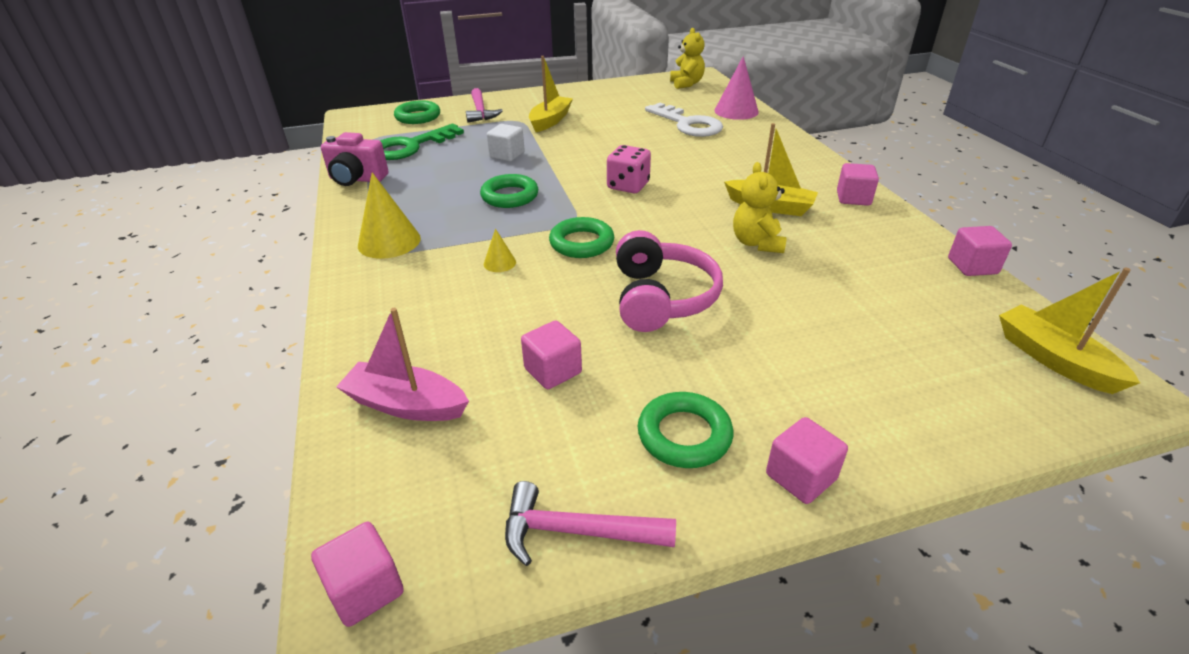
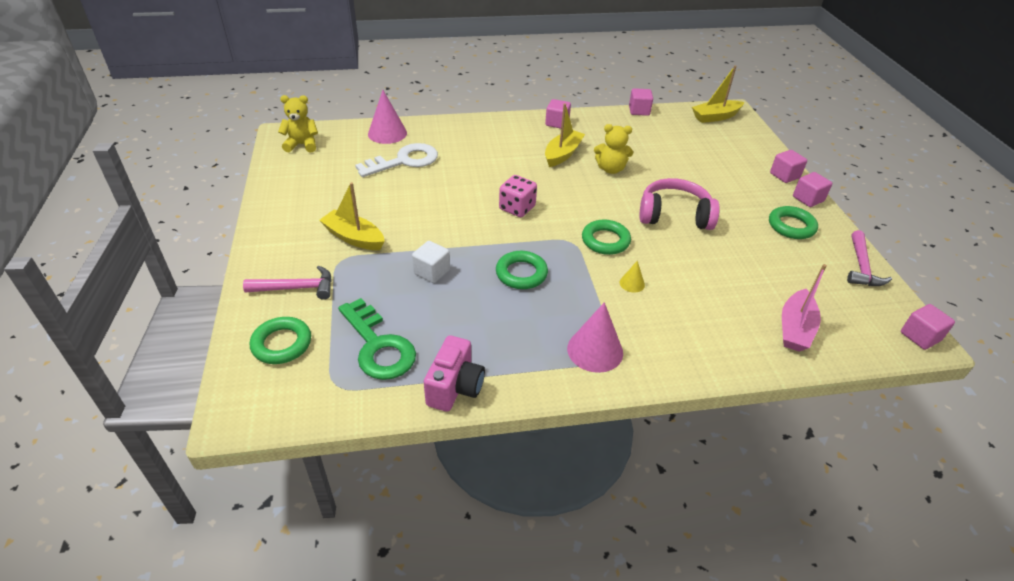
camera: 85 degrees left, 5 degrees up
(389, 241) = (595, 350): yellow cone -> pink cone
(553, 371) = (752, 266): pink cube -> pink cube (784, 175)

